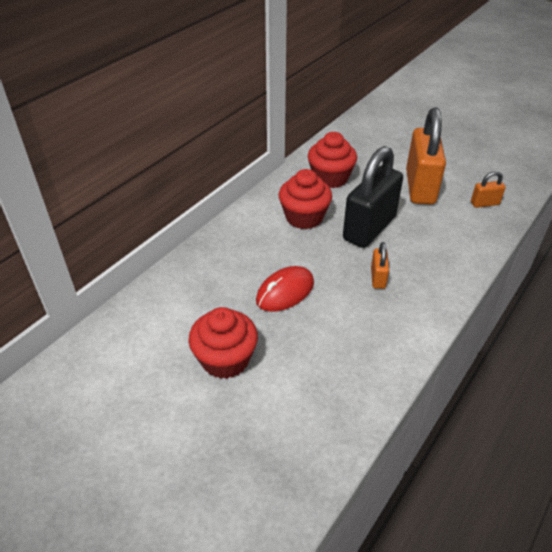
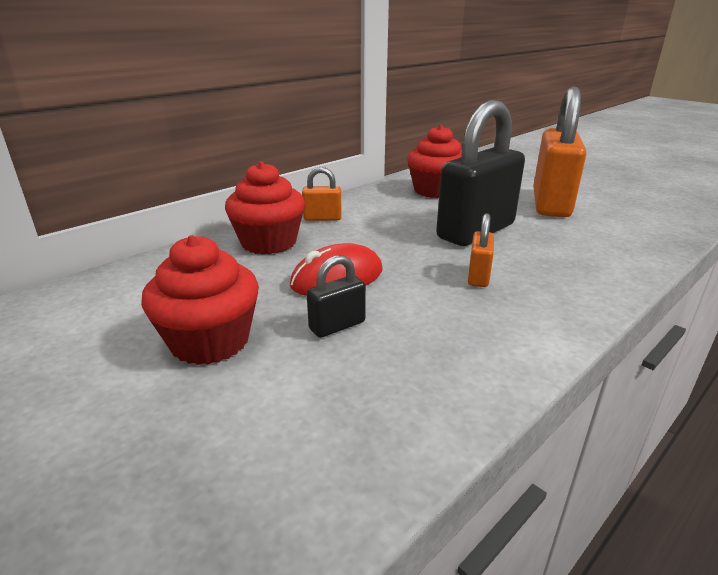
camera: 10 degrees right, 15 degrees down
(299, 336) = (337, 326): none -> black padlock
(304, 217) = (391, 217): red cupcake -> red cupcake (269, 242)
(484, 203) = (642, 222): orange padlock -> orange padlock (322, 218)

